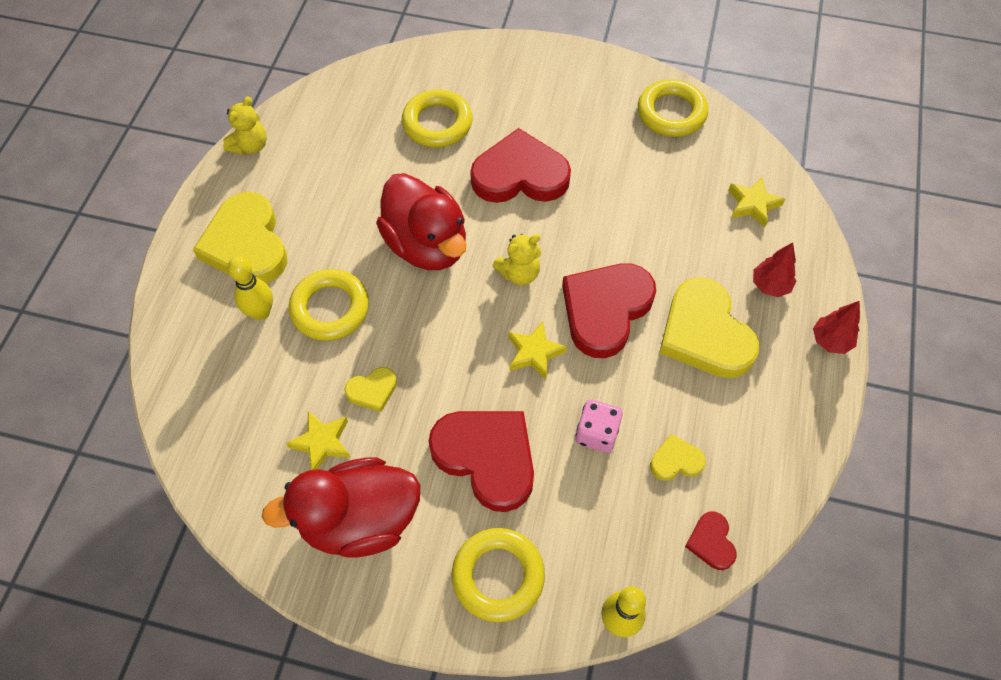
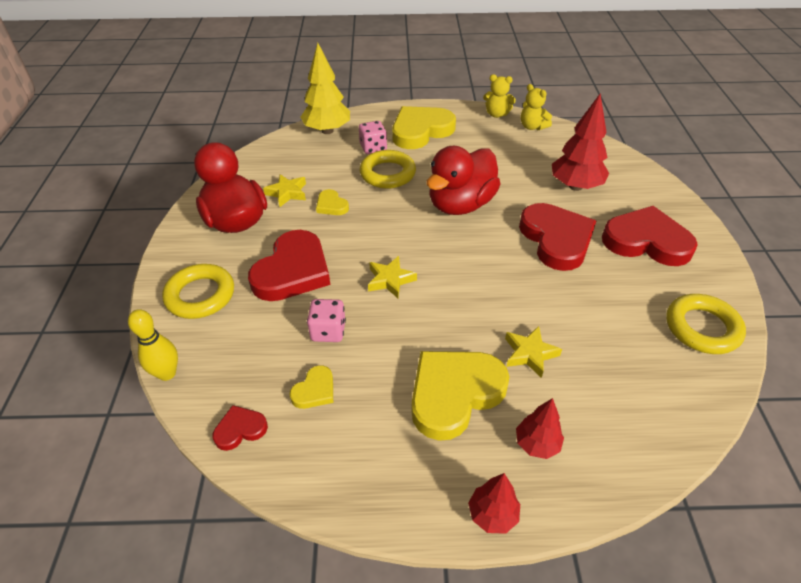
camera: 75 degrees right, 15 degrees down
(186, 364) = (327, 131): none -> yellow tree
(261, 312) = (373, 148): yellow bowling pin -> pink dice
(437, 123) = (575, 186): yellow ring -> red tree
(519, 273) = (460, 257): yellow teddy bear -> yellow teddy bear (532, 127)
(605, 310) = (449, 316): red heart -> red heart (646, 241)
(676, 461) = (314, 390): yellow heart -> yellow heart turned 60 degrees clockwise
(753, 204) = (633, 415): yellow star -> yellow star (529, 354)

